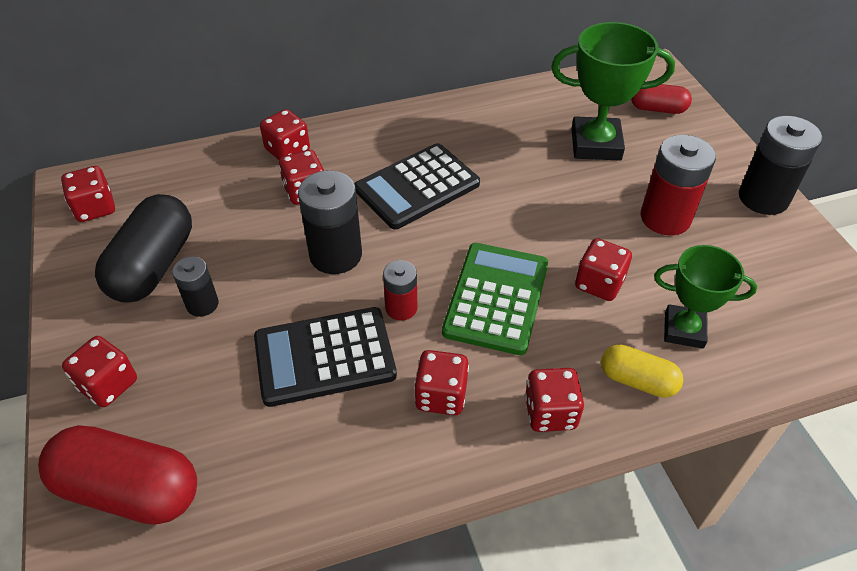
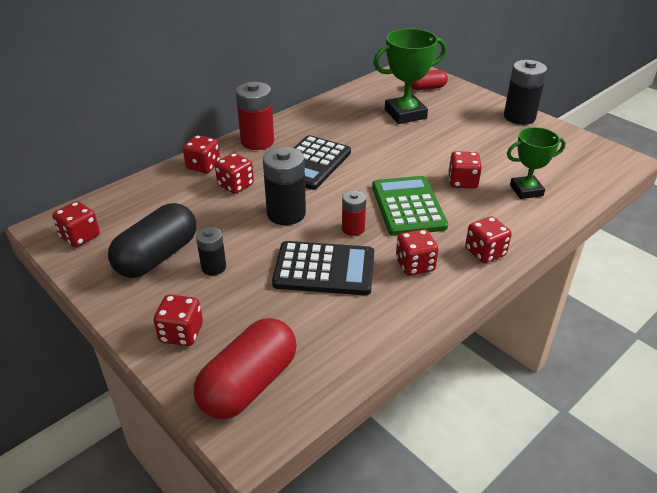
camera: 25 degrees left, 10 degrees down
(129, 489) = (248, 384): red capsule -> red capsule turned 45 degrees counterclockwise
(154, 266) = (157, 257): black capsule -> black capsule turned 45 degrees clockwise
(324, 357) = (324, 269): black calculator -> black calculator turned 135 degrees counterclockwise
(637, 381) = (520, 222): yellow capsule -> none
(665, 218) = (474, 140): red battery -> red battery (257, 141)

